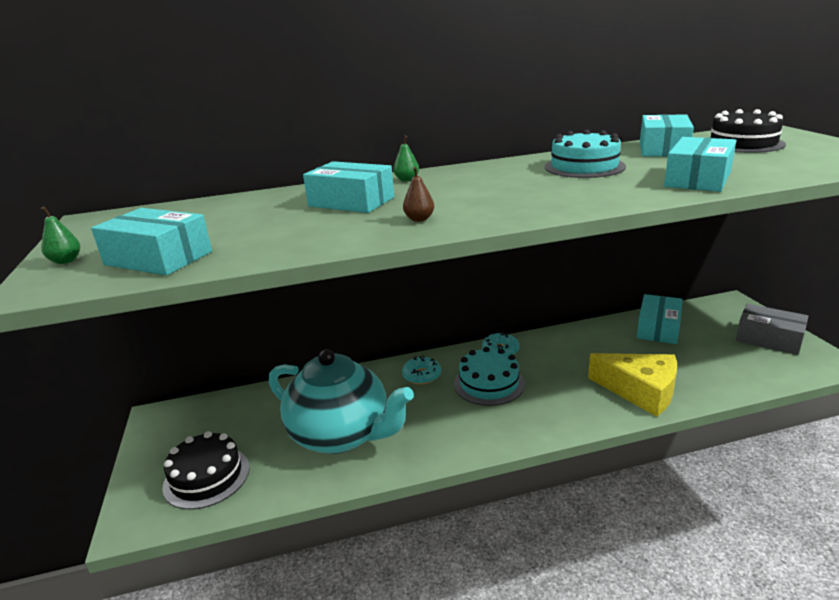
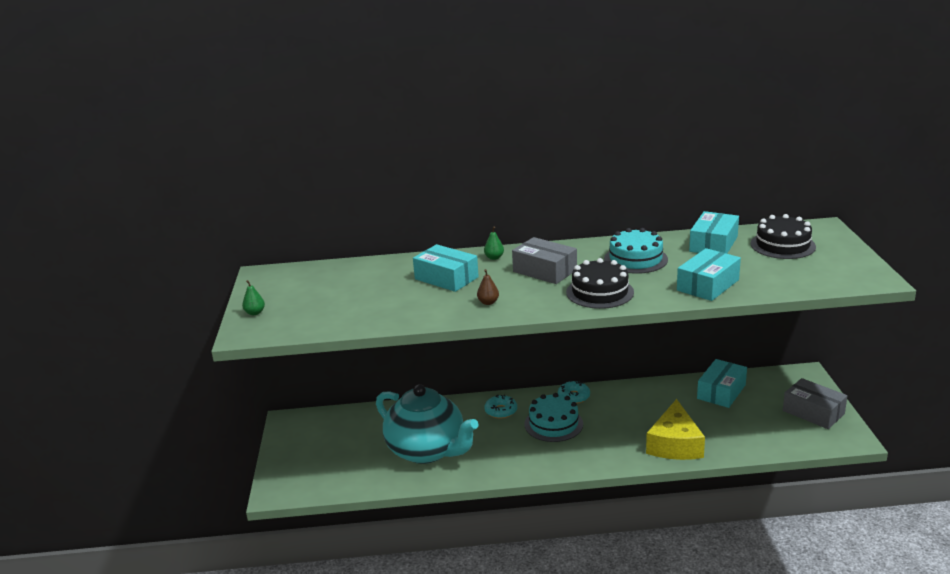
camera: 10 degrees right, 0 degrees up
(158, 258) = (313, 317): turquoise box -> none
(207, 477) = (325, 469): black cake -> black cake (600, 292)
(478, 185) = (544, 271): none -> grey box
(640, 391) = (675, 444): yellow cheese -> yellow cheese turned 60 degrees clockwise

